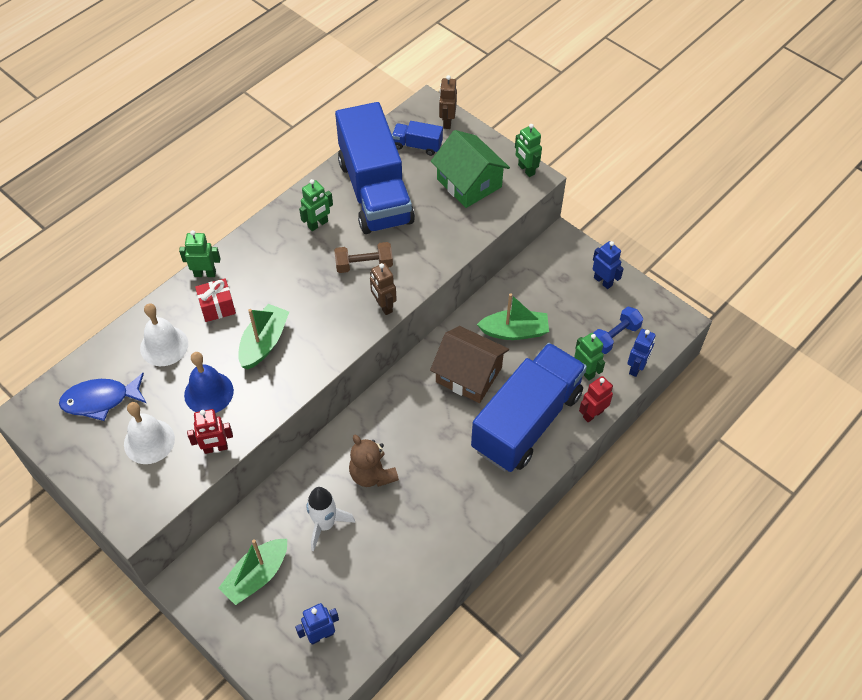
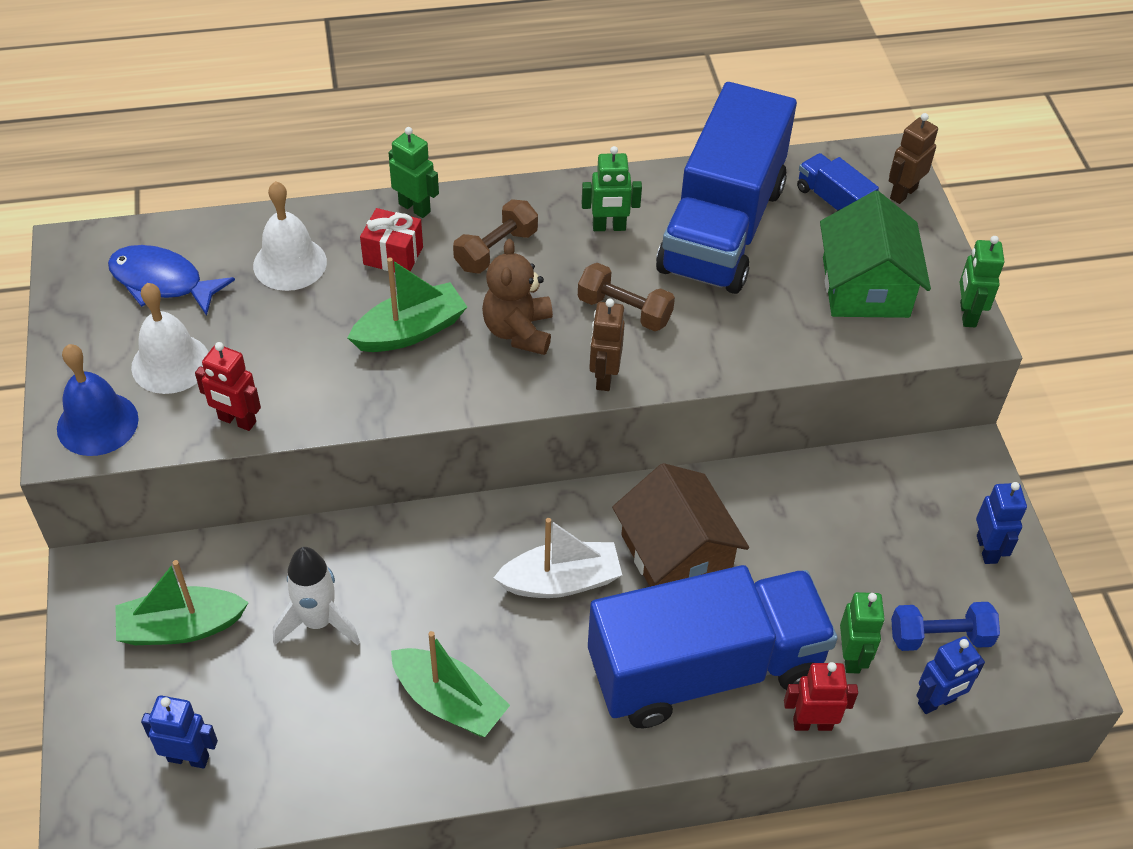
camera: 35 degrees right, 5 degrees down
(208, 392) = (290, 350): blue bell -> blue bell (97, 423)
(270, 271) = (496, 250): none -> brown dumbbell
(372, 474) = (433, 599): brown teddy bear -> brown teddy bear (518, 331)
(426, 424) = (561, 581): none -> white boat
(514, 331) = (792, 537): green boat -> green boat (449, 702)

